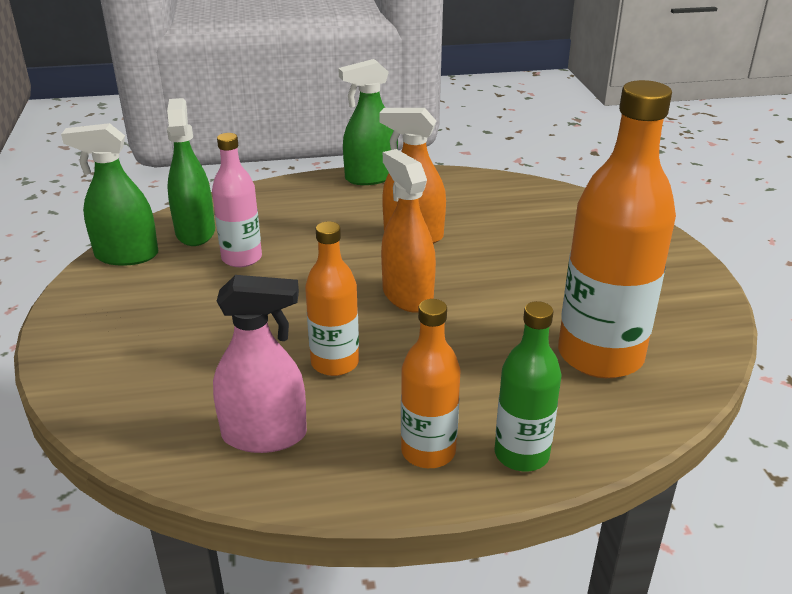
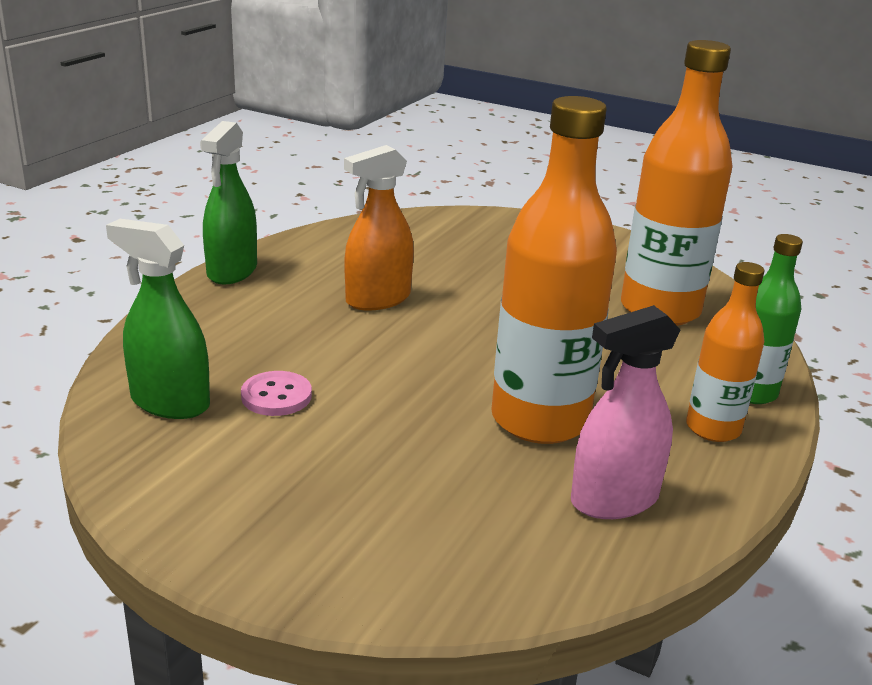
camera: 55 degrees left, 5 degrees down
(126, 255) = (145, 465): green spray bottle -> none
(242, 258) = (276, 396): pink bottle -> pink button
(264, 435) = (614, 499): pink spray bottle -> pink spray bottle turned 150 degrees counterclockwise
(335, 363) = (540, 420): orange bottle -> orange bottle, size x1.79
(407, 296) = (476, 344): orange spray bottle -> none

